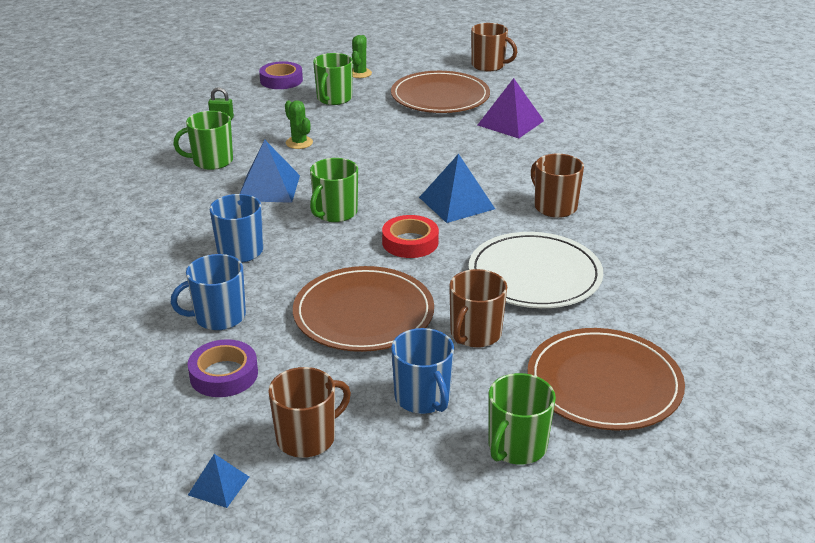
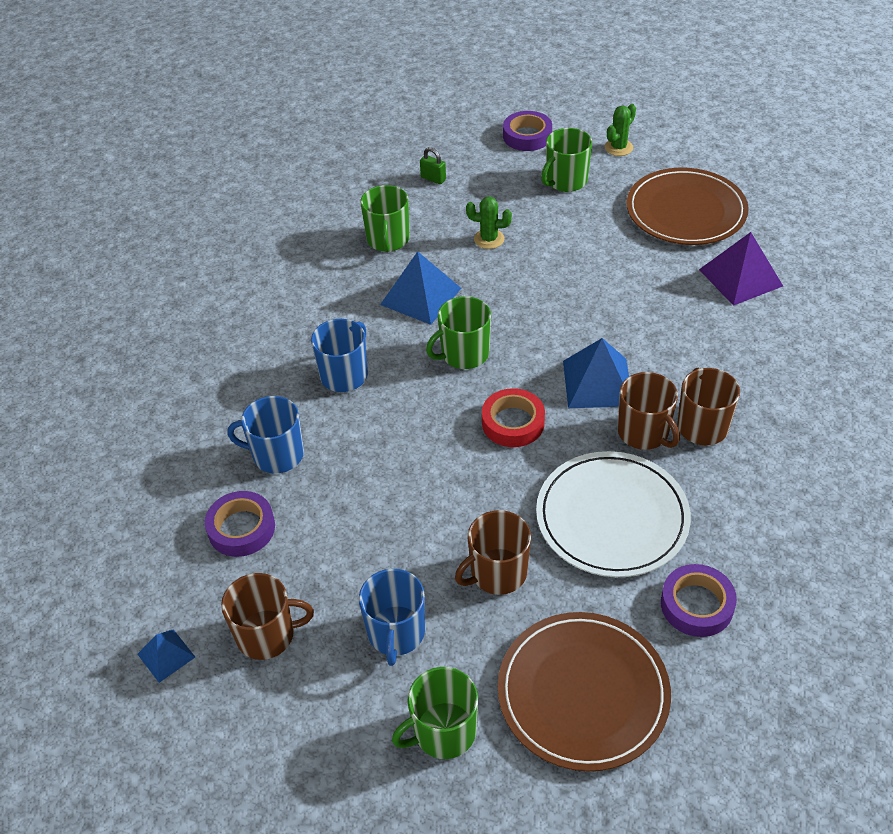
camera: 30 degrees right, 15 degrees up
(211, 161) = (388, 240): green mug -> green mug turned 105 degrees counterclockwise
(299, 143) = (489, 239): green cactus -> green cactus turned 75 degrees counterclockwise
(363, 313) = (408, 503): brown plate -> none
(489, 65) = (778, 174): brown mug -> brown mug (644, 432)
(640, 305) = (696, 605): none -> purple tape

